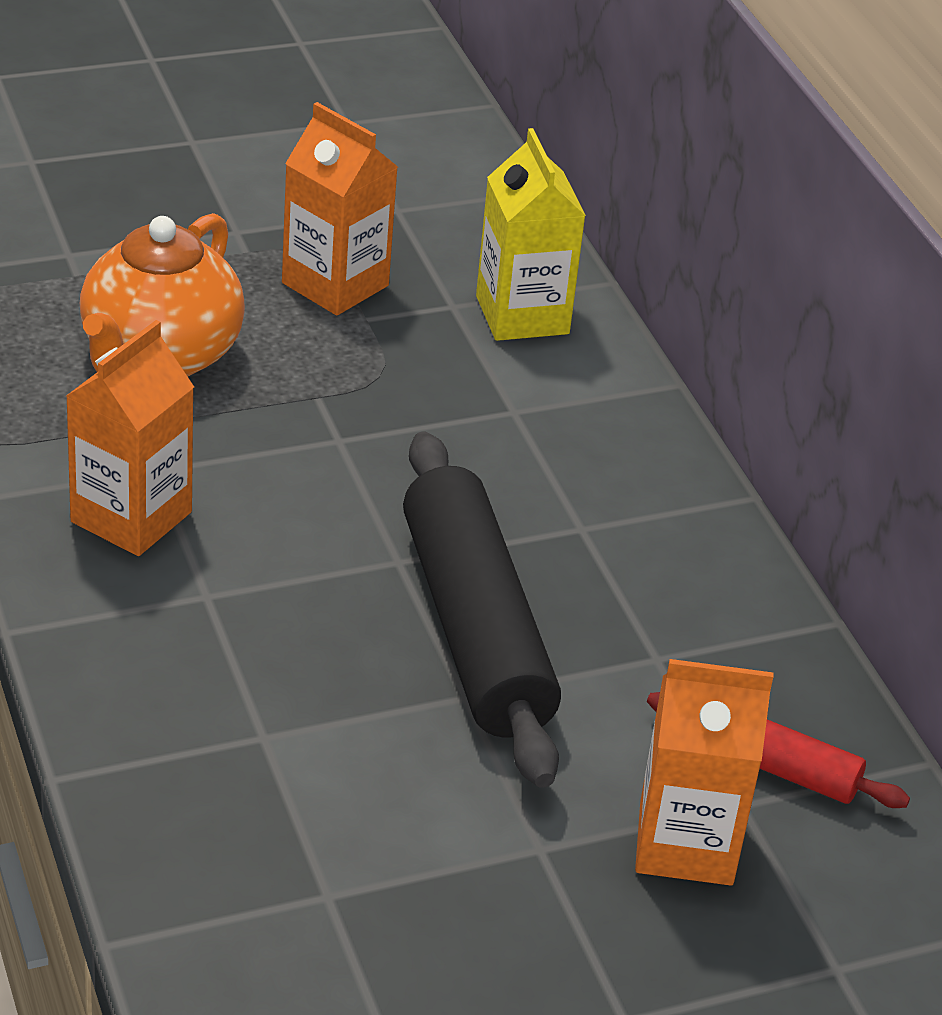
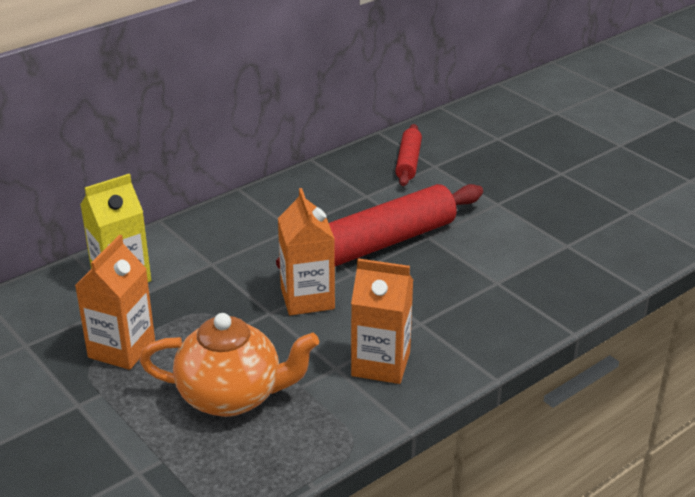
camera: 105 degrees left, 5 degrees down
(474, 628) = (384, 243): black rolling pin -> red rolling pin
(686, 843) = (466, 174): orange carton -> orange carton (307, 298)

